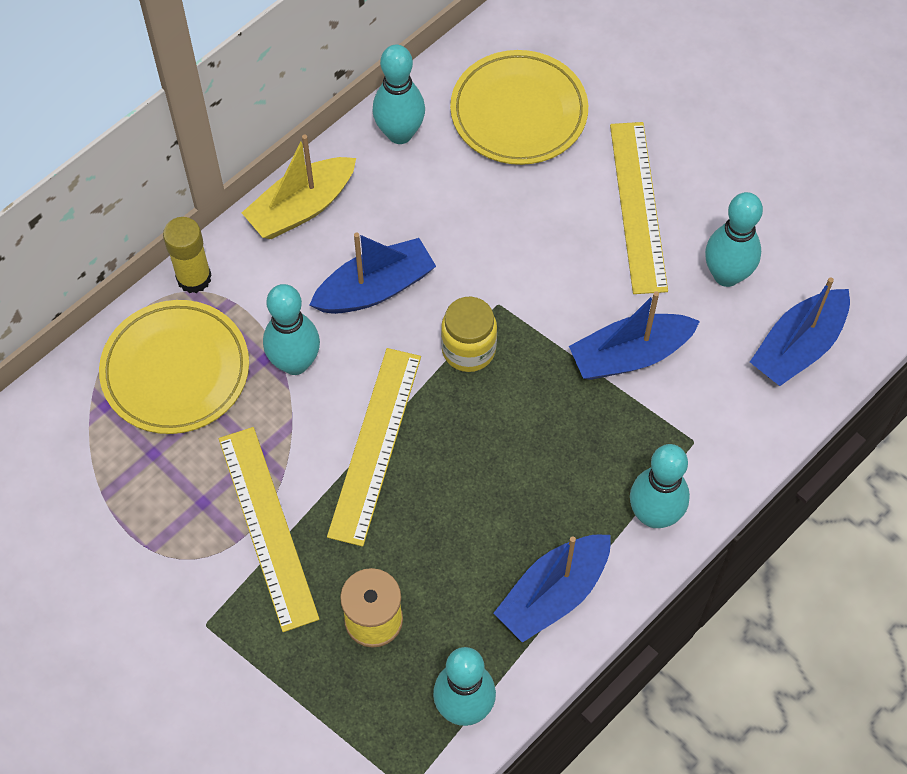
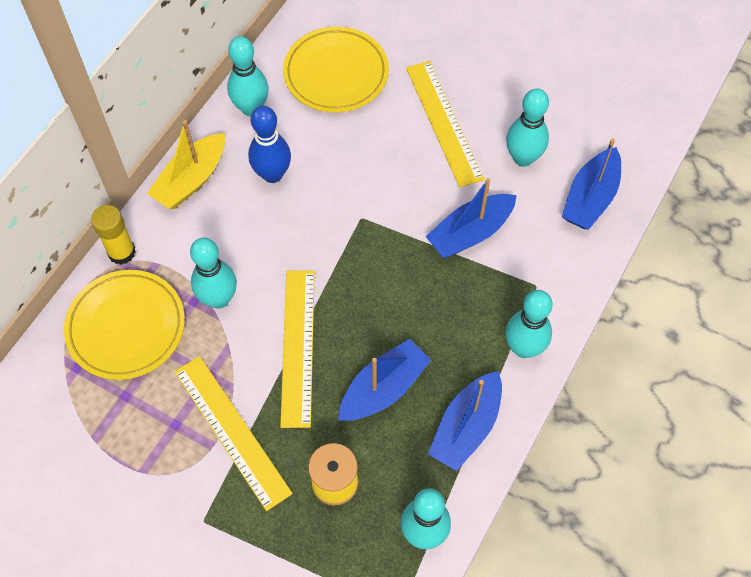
camera: 15 degrees left, 0 degrees up
(375, 288) = (265, 228): blue boat -> blue boat (383, 388)
(403, 223) = (272, 174): none -> blue bowling pin
(468, 350) = (349, 257): yellow jar -> none

